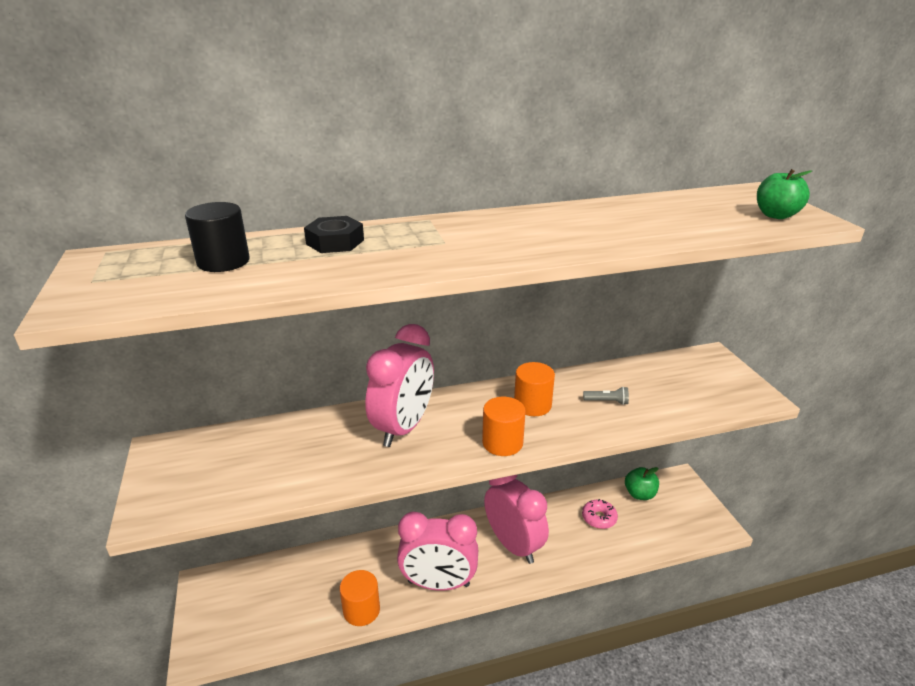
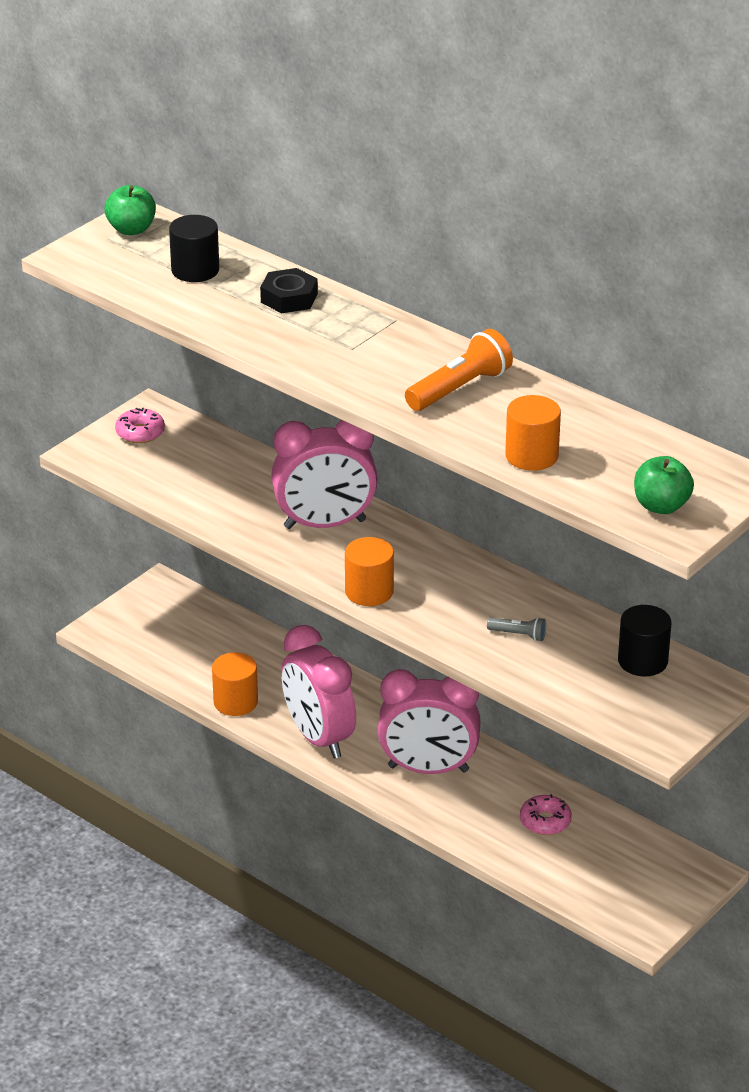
camera: 55 degrees right, 5 degrees up
(175, 467) = (140, 432): none -> pink donut
(513, 545) = (428, 769): pink clock -> pink clock turned 75 degrees clockwise
(532, 405) = (454, 587): orange cylinder -> orange cylinder (531, 456)
(553, 227) = (460, 388): none -> orange flashlight
(607, 401) = (518, 635): grey flashlight -> grey flashlight turned 45 degrees counterclockwise
(639, 494) = (629, 843): green apple -> green apple (131, 229)
(668, 369) = (642, 661): none -> black cylinder

